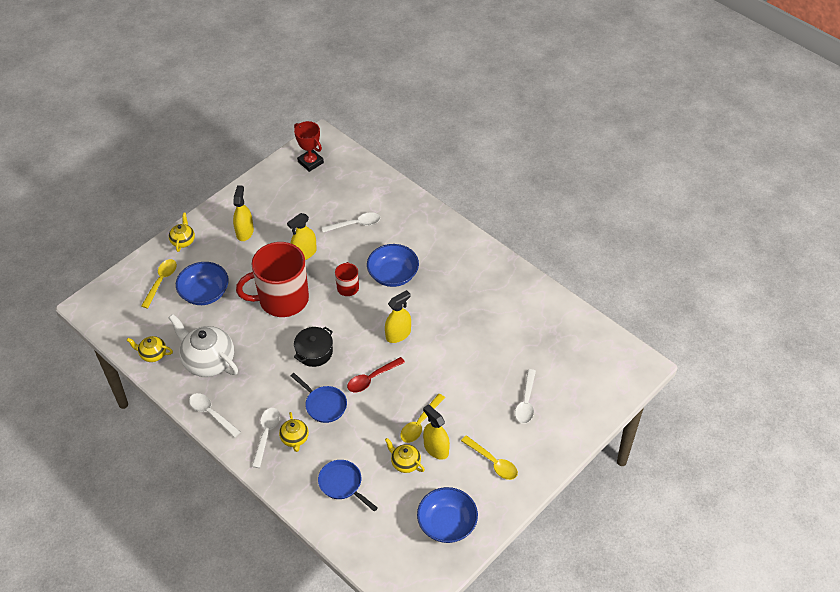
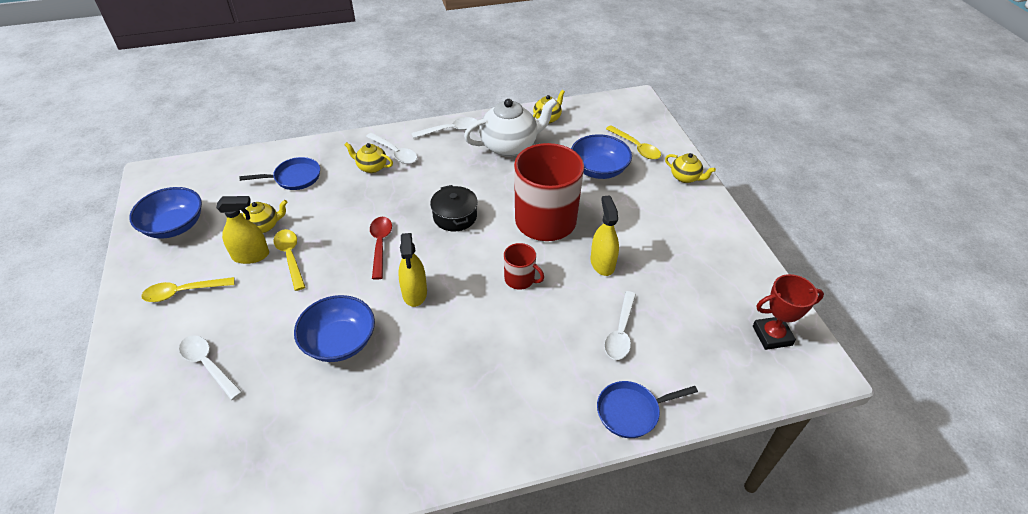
camera: 120 degrees right, 5 degrees down
(244, 232) = (671, 226): yellow spray bottle -> none
(324, 405) = (386, 199): blue pan -> blue pan (631, 411)
(393, 275) = (506, 331): blue bowl -> blue bowl (339, 341)

